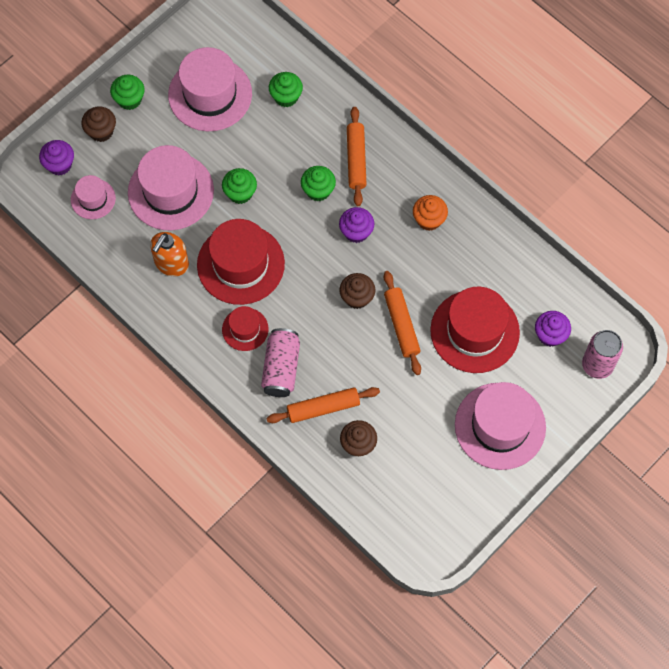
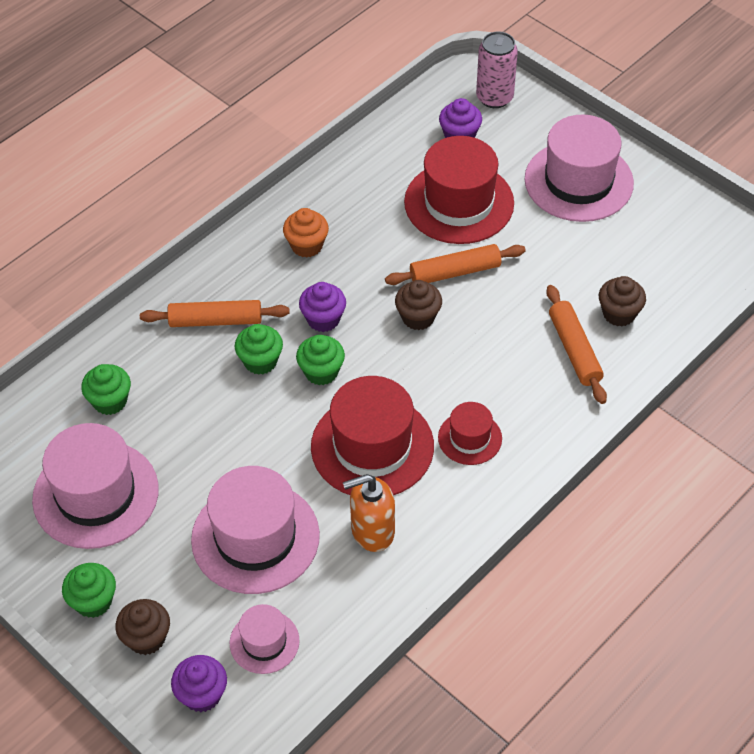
camera: 90 degrees left, 15 degrees down
(171, 263) = (372, 531): orange soap dispenser -> orange soap dispenser turned 135 degrees clockwise
(240, 193) = (261, 451): green cupcake -> green cupcake (321, 372)
(281, 368) = (523, 396): pink can -> none

